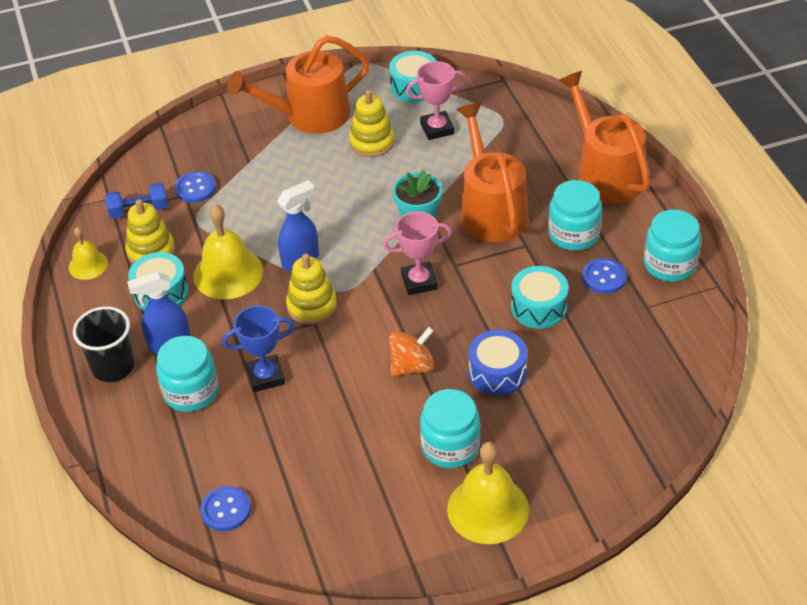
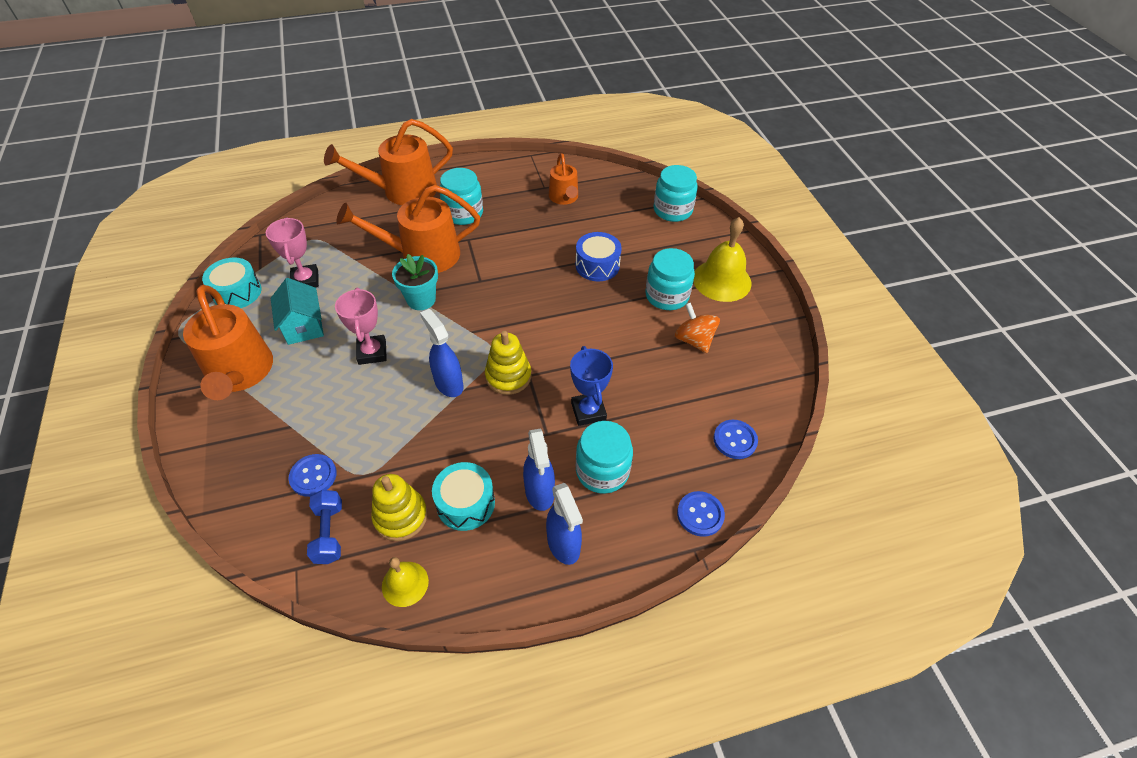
camera: 90 degrees left, 5 degrees up
(113, 367) = (563, 545): black cup -> blue spray bottle
(228, 273) = (451, 443): yellow bell -> none
(372, 142) = (304, 326): yellow stacking toy -> turquoise house
(412, 366) = (586, 313): orange spinning top -> orange spinning top (694, 340)
(419, 281) = (494, 303): pink trophy -> pink trophy (372, 352)
(538, 307) = (535, 238): turquoise drum -> none
(604, 277) = (511, 203): blue button -> blue button (700, 514)
(629, 329) = (564, 198): none -> orange watering can
(669, 264) = (506, 172): turquoise jar -> turquoise jar (672, 210)

